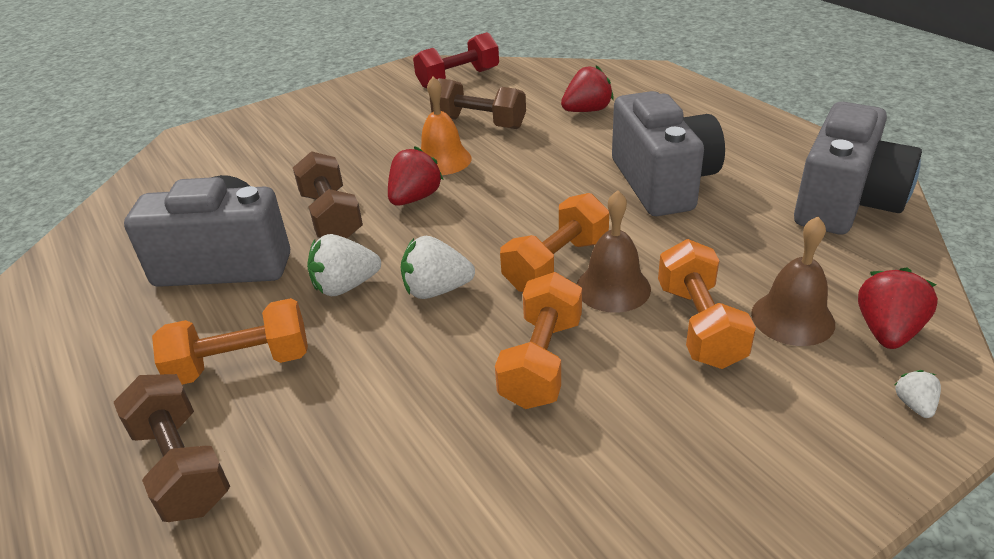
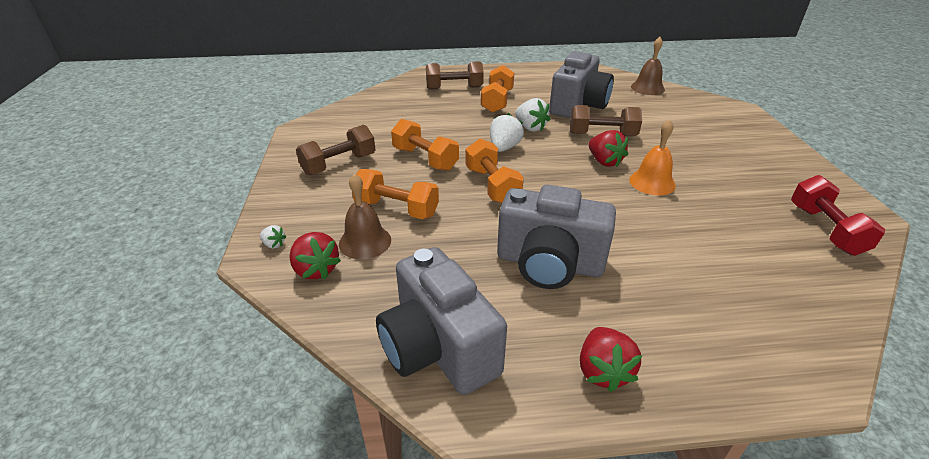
camera: 115 degrees right, 0 degrees up
(345, 286) = (530, 128): white strawberry -> white strawberry turned 135 degrees clockwise
(479, 123) = (711, 213): brown dumbbell -> brown dumbbell (339, 164)
(587, 110) = (712, 279): red strawberry -> red strawberry (603, 371)
(613, 288) = (453, 195): brown bell -> brown bell (647, 88)

